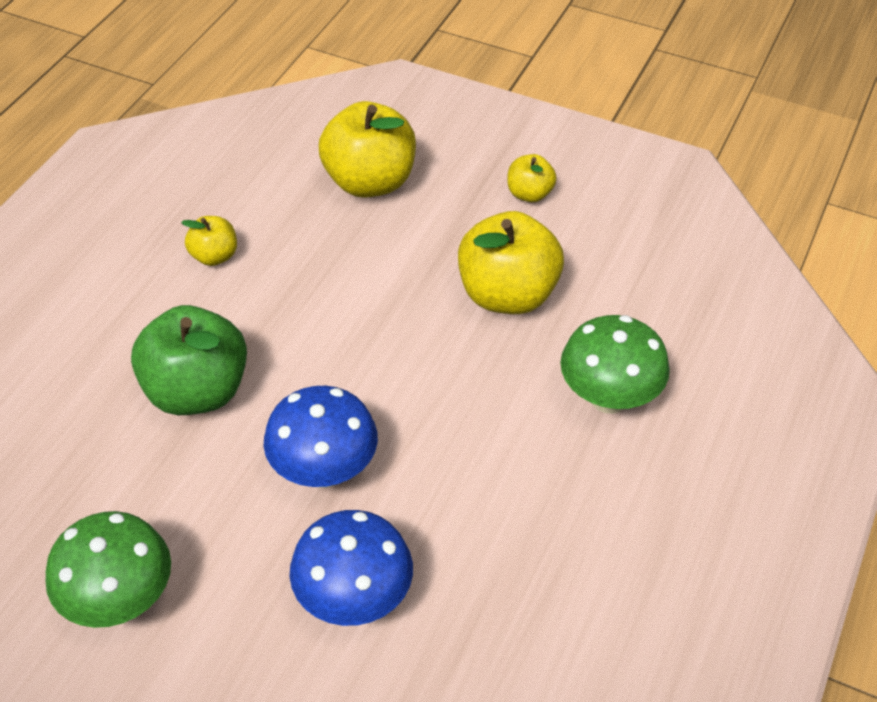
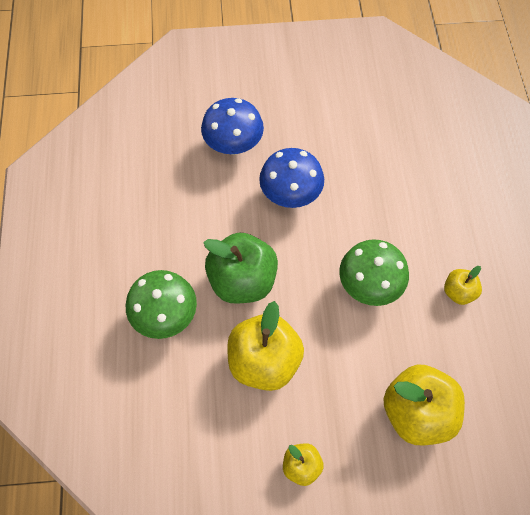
camera: 150 degrees right, 15 degrees up
(120, 600) = (332, 97): green mushroom -> green mushroom (369, 286)
(197, 391) = (388, 203): green apple -> green apple (242, 281)

